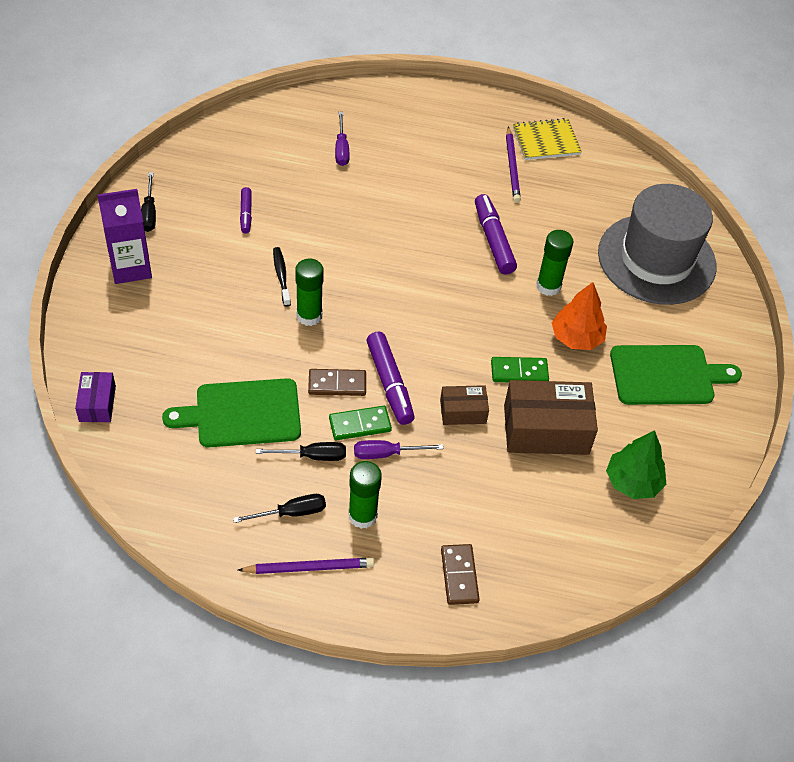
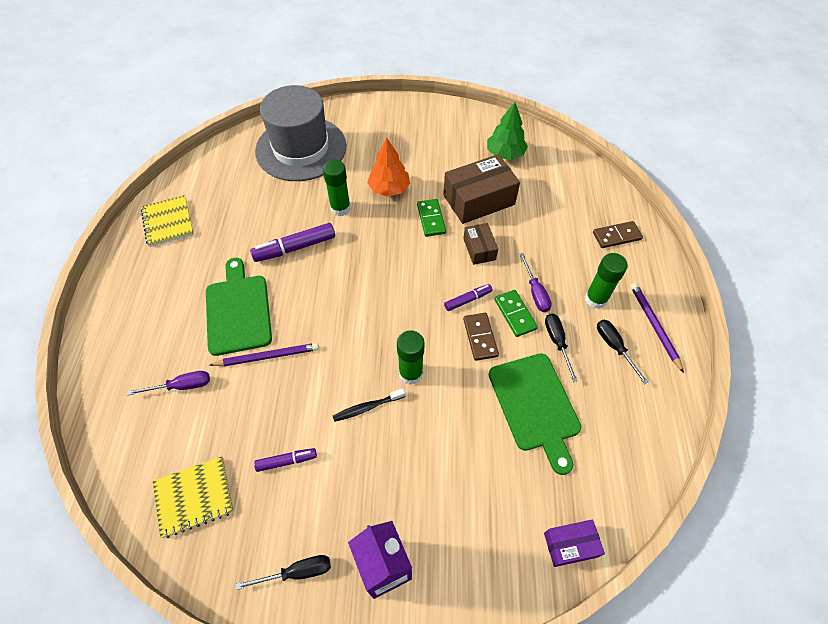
camera: 95 degrees left, 5 degrees up
(233, 155) = (194, 497): none -> yellow notebook
(390, 384) = (468, 300): purple marker -> purple marker, size x0.58
(512, 167) = (203, 243): purple pencil -> purple pencil (267, 356)
(546, 430) = (479, 200): brown box -> brown box turned 75 degrees clockwise
(666, 375) = (410, 140): green cutting board -> green cutting board (238, 311)

